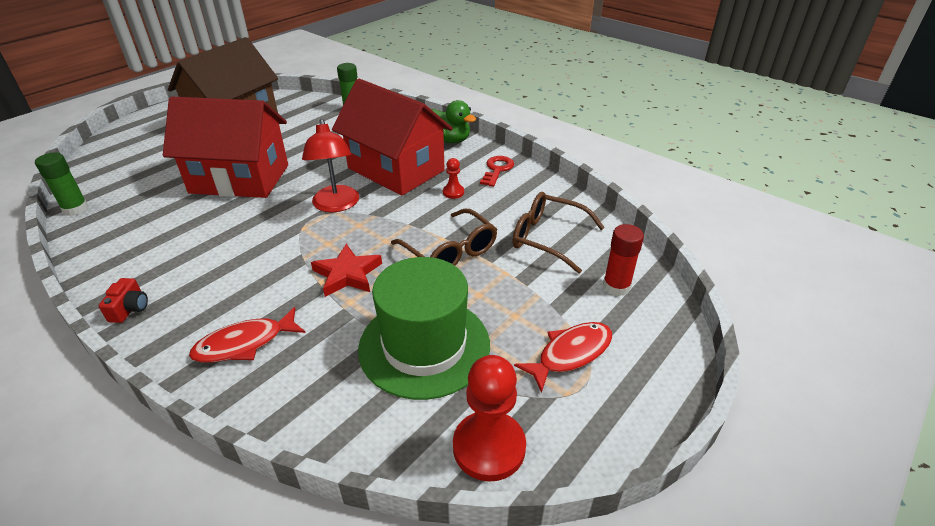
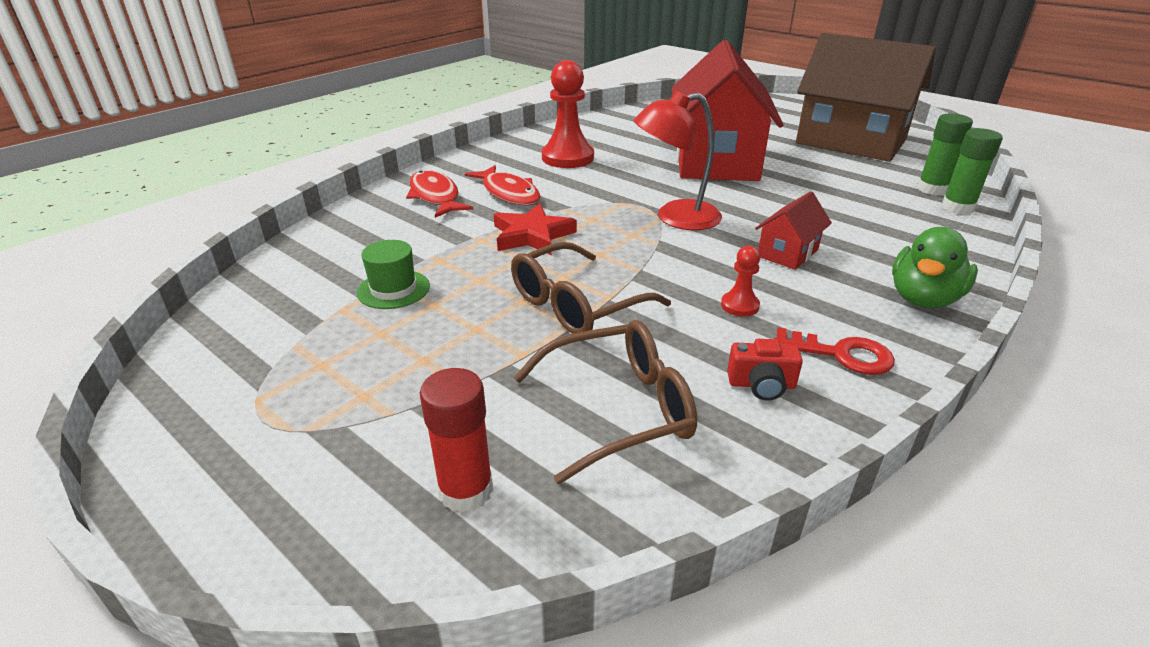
camera: 90 degrees right, 5 degrees down
(75, 209) = (639, 109): green glue stick -> green glue stick (932, 189)
(130, 309) = (496, 149): red camera -> red camera (761, 385)
(396, 169) = (787, 253): red house -> red house, size x0.42
(424, 346) = (393, 289): green hat -> green hat, size x0.44
(489, 447) = (222, 333): red pawn -> red pawn (567, 158)
(548, 238) = (617, 409): brown glasses -> brown glasses turned 45 degrees clockwise
(570, 354) = (326, 411): red fish -> red fish (508, 193)

